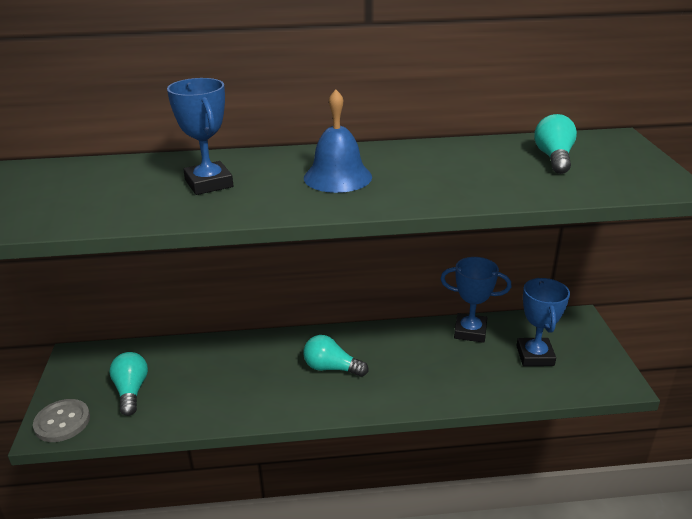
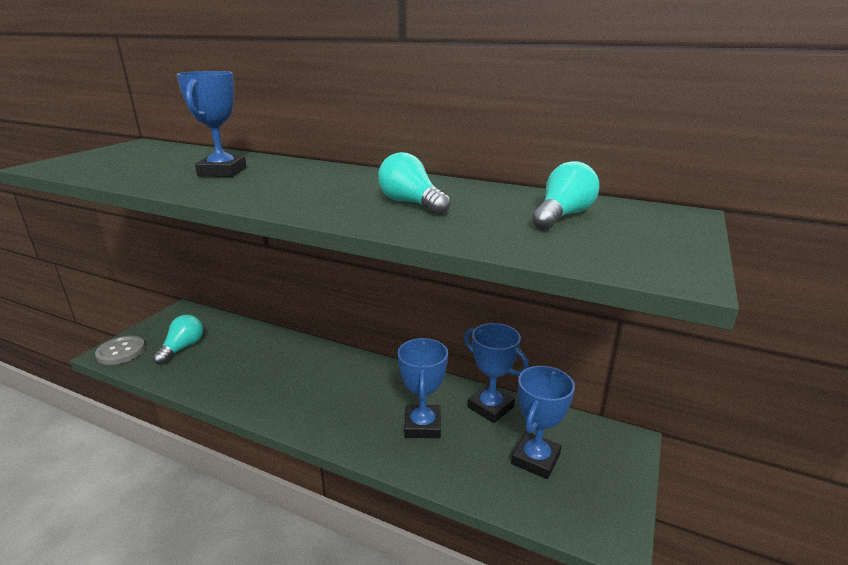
camera: 30 degrees right, 5 degrees down
(331, 368) = (333, 389): turquoise light bulb -> turquoise light bulb (411, 203)
(337, 177) = (321, 187): blue bell -> none
(435, 366) = (422, 425): none -> blue trophy

